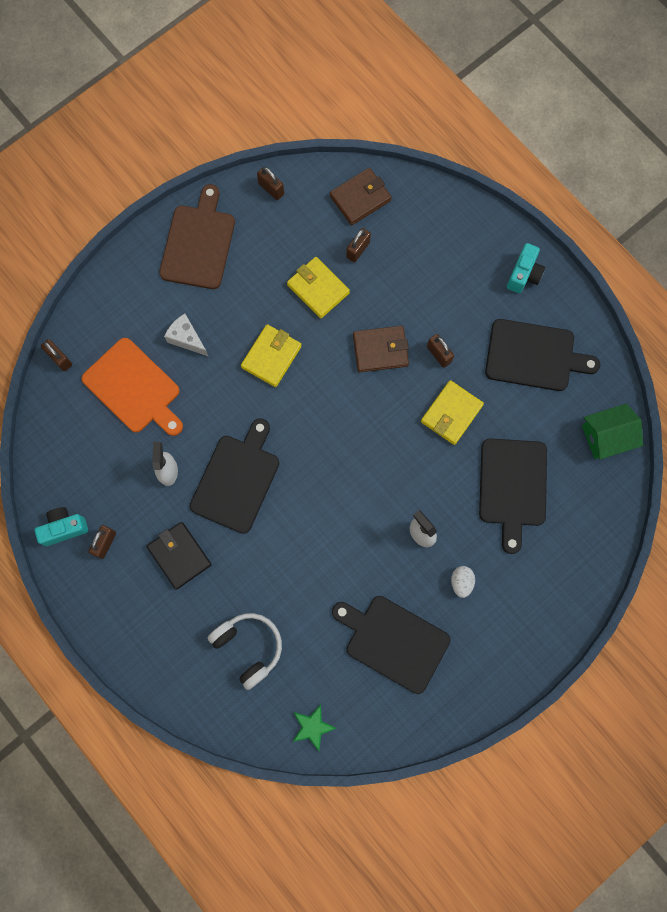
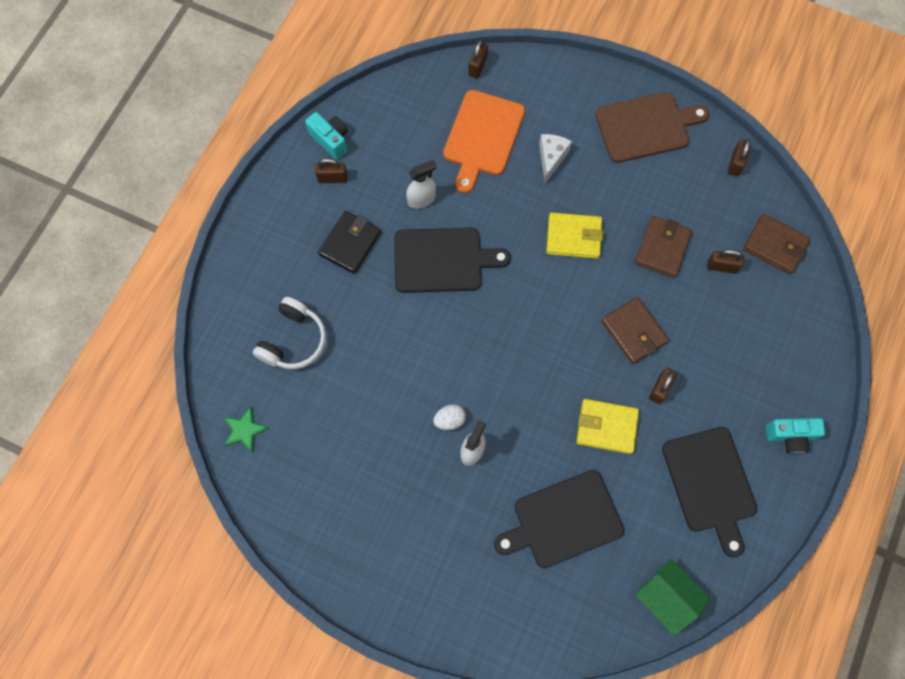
camera: 65 degrees right, 5 degrees down
(318, 289) = (662, 248): yellow wallet -> brown wallet
(393, 641) = (356, 470): black cutting board -> none
(461, 582) = (443, 510): white egg -> white egg (449, 420)

